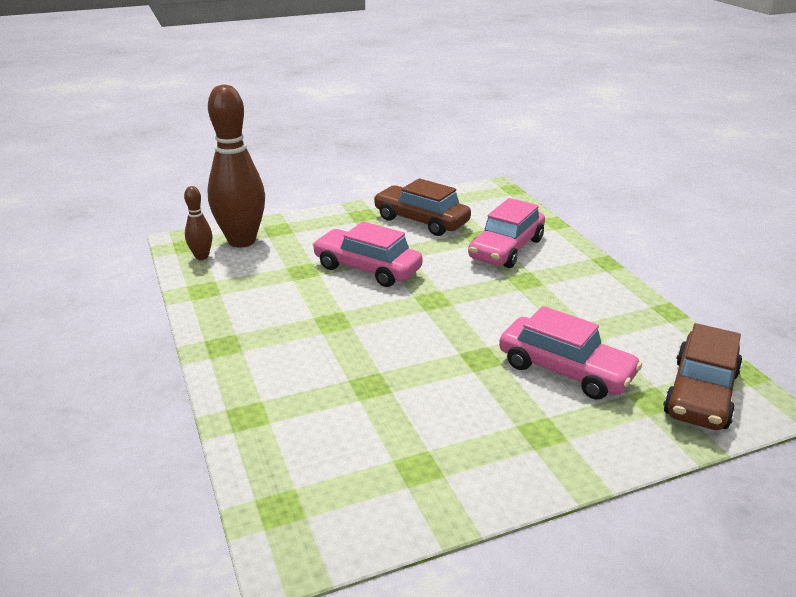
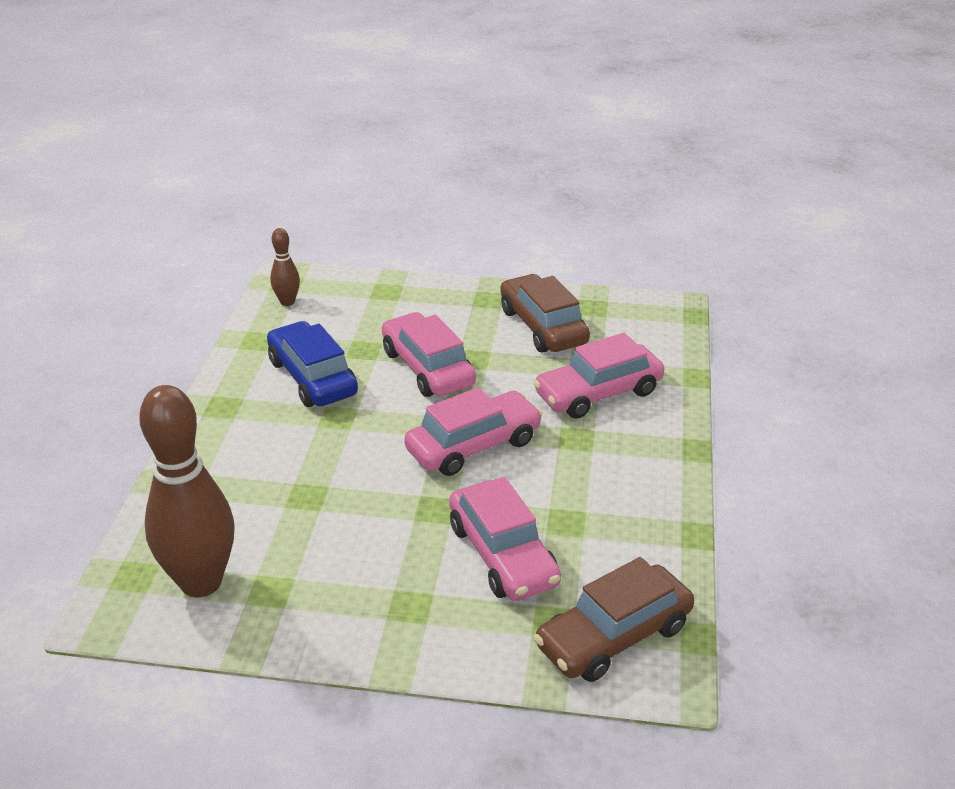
camera: 30 degrees right, 5 degrees up
(242, 241) = (339, 295): brown bowling pin -> brown bowling pin (201, 582)
(281, 301) = (313, 377): none -> blue car
(460, 307) = (473, 446): none -> pink car

